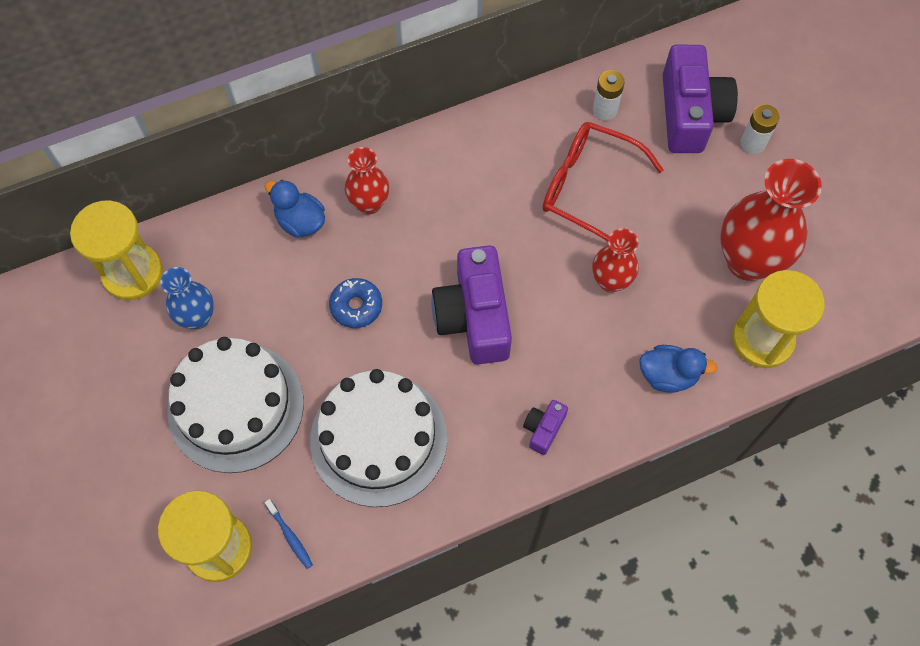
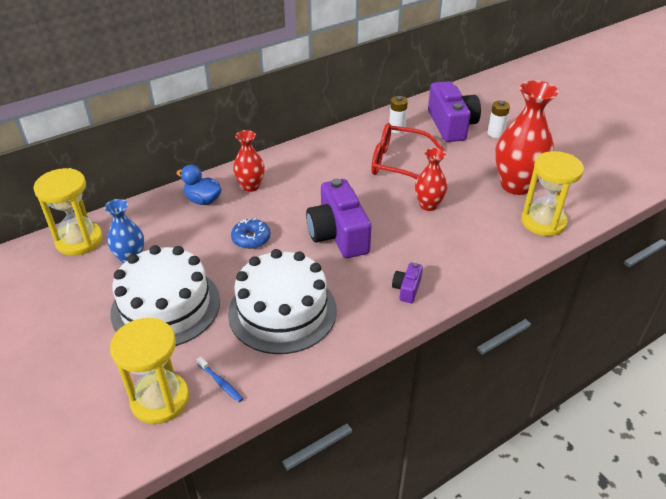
camera: 10 degrees left, 25 degrees down
(668, 375) = (486, 248): blue duck -> none

